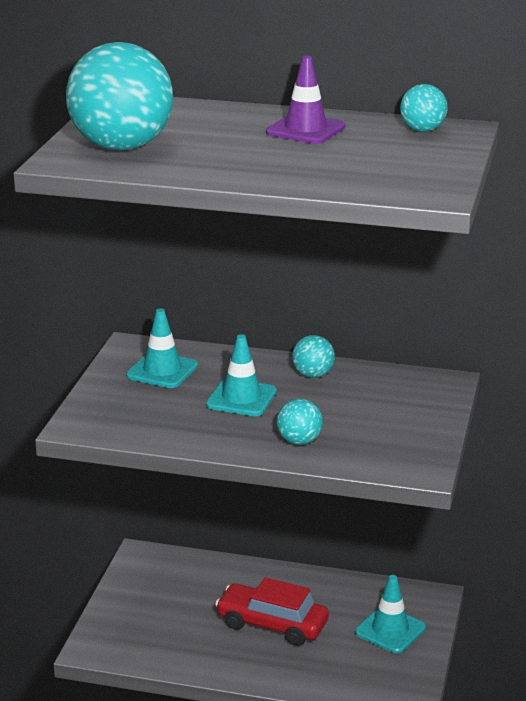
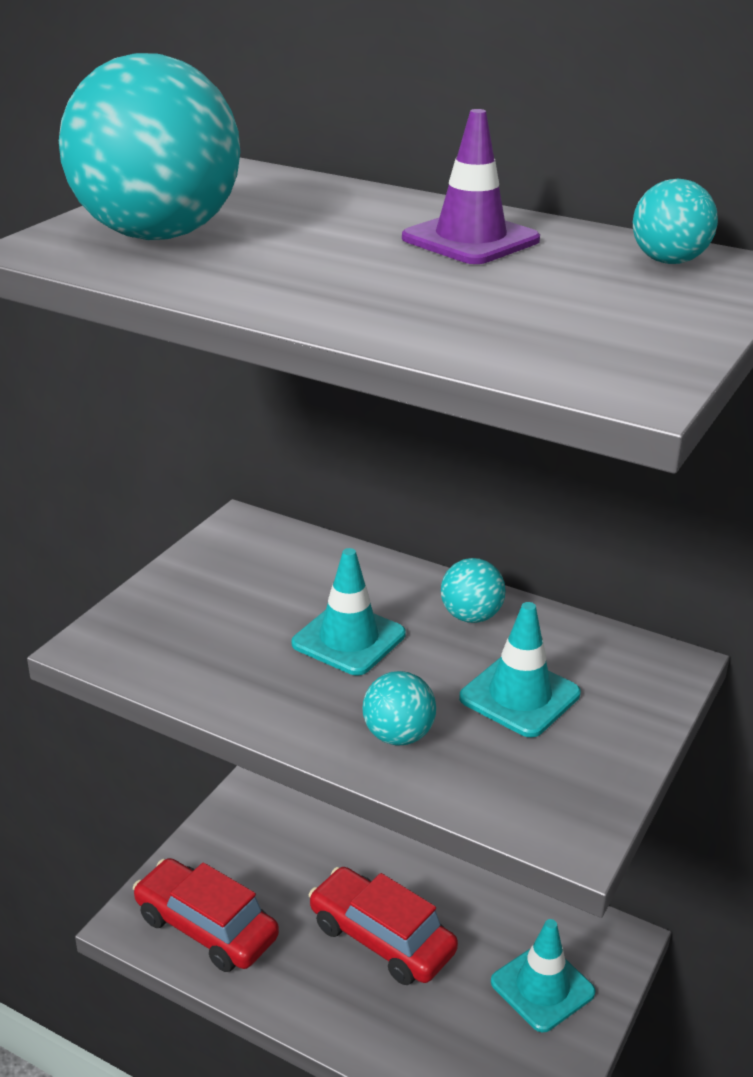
camera: 15 degrees right, 5 degrees up
(146, 641) = (206, 927): none -> red car
(162, 371) = (261, 572): turquoise traffic cone -> turquoise traffic cone (519, 696)

